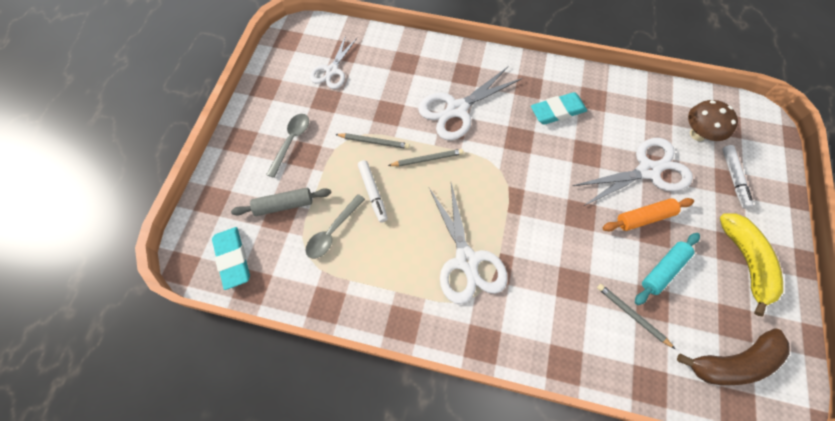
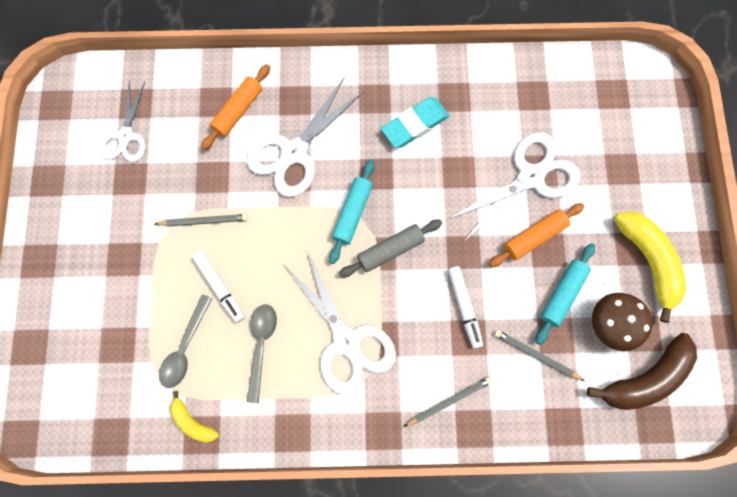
camera: 15 degrees left, 10 degrees up
(233, 259) = (78, 411): turquoise eraser -> none
(284, 205) = (118, 330): grey rolling pin -> grey rolling pin (390, 250)
(291, 141) = (103, 246): grey spoon -> grey spoon (261, 345)
(322, 291) = (193, 421): none -> yellow banana
(420, 72) = (238, 111): none -> orange rolling pin
(427, 159) = (273, 227): grey pencil -> grey pencil (449, 401)
(493, 164) = (352, 213): none -> turquoise rolling pin
(697, 134) = (580, 115): brown mushroom -> brown mushroom (609, 324)
(733, 178) = (626, 162): white marker -> white marker (464, 307)

